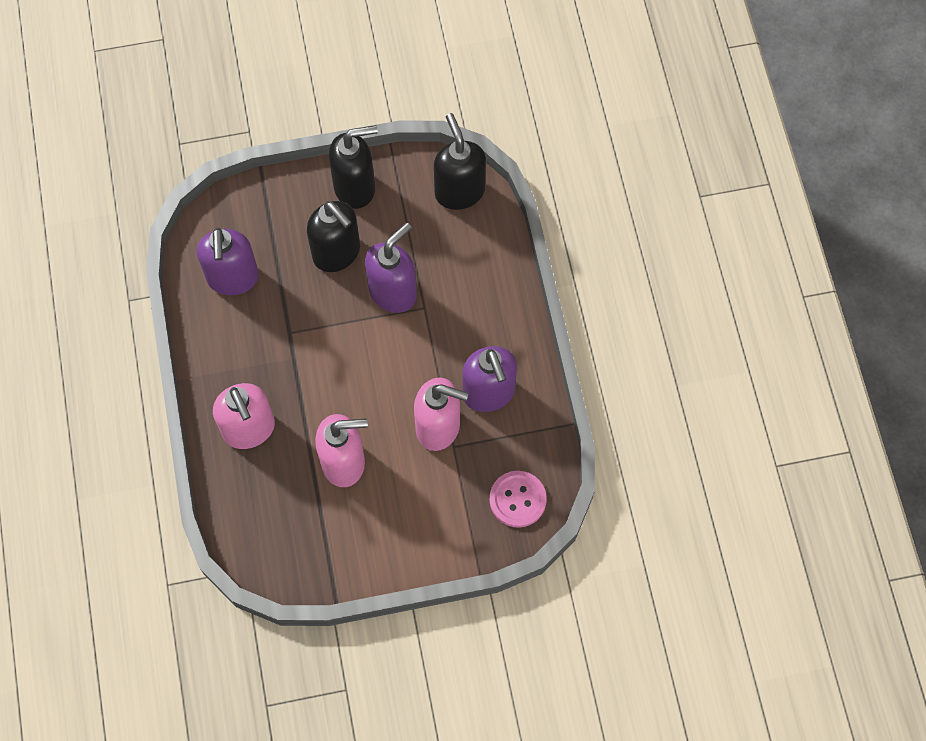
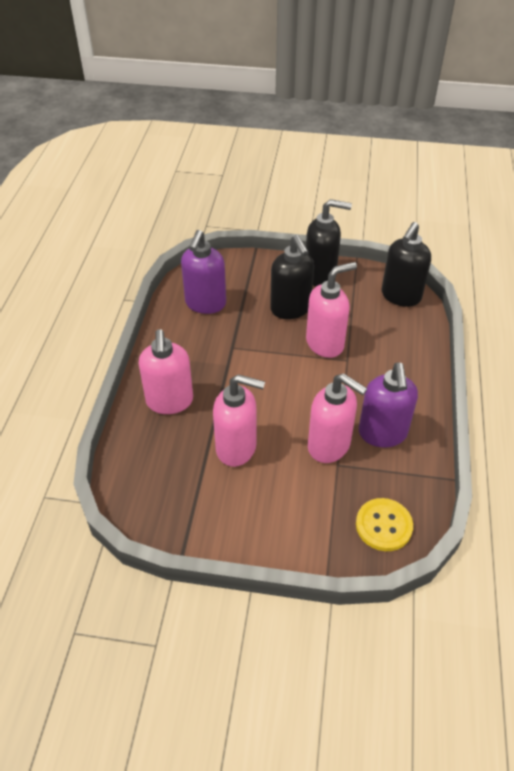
camera: 20 degrees right, 20 degrees down
(393, 292) = (325, 343): purple soap dispenser -> pink soap dispenser
(459, 191) = (400, 296): black soap dispenser -> black soap dispenser turned 150 degrees counterclockwise
(517, 499) = (383, 525): pink button -> yellow button

